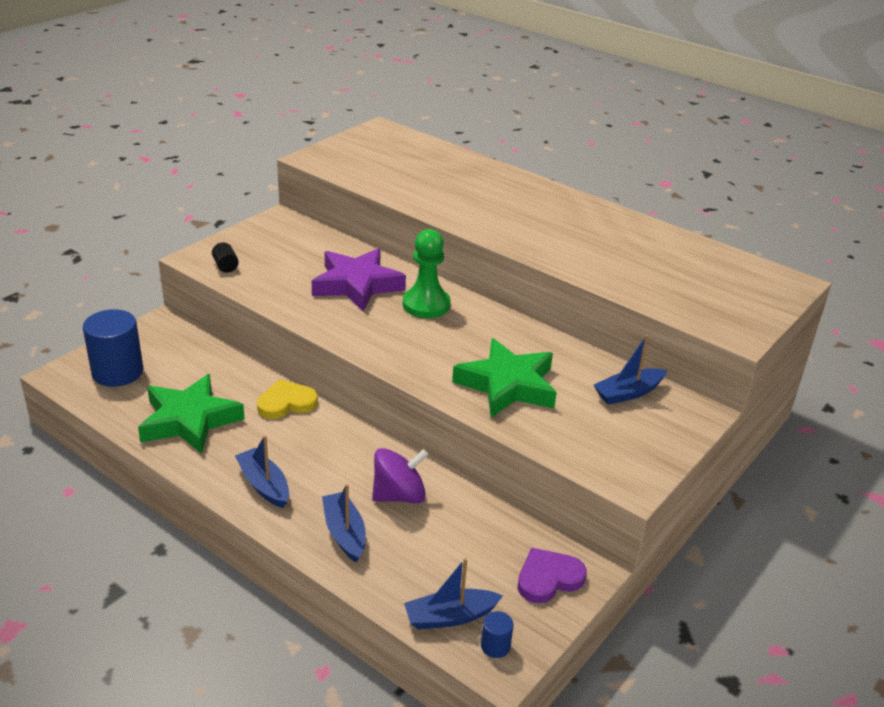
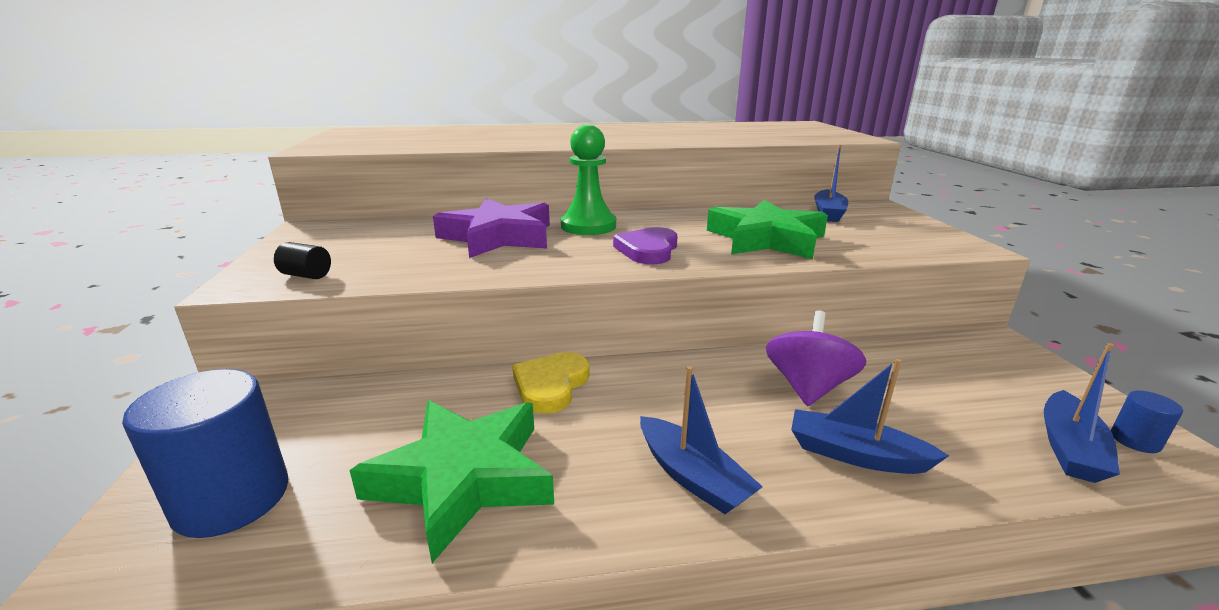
camera: 45 degrees left, 10 degrees down
(264, 485) = (692, 477): blue boat -> blue boat turned 135 degrees counterclockwise
(548, 578) = (1009, 365): purple heart -> purple heart (648, 250)

